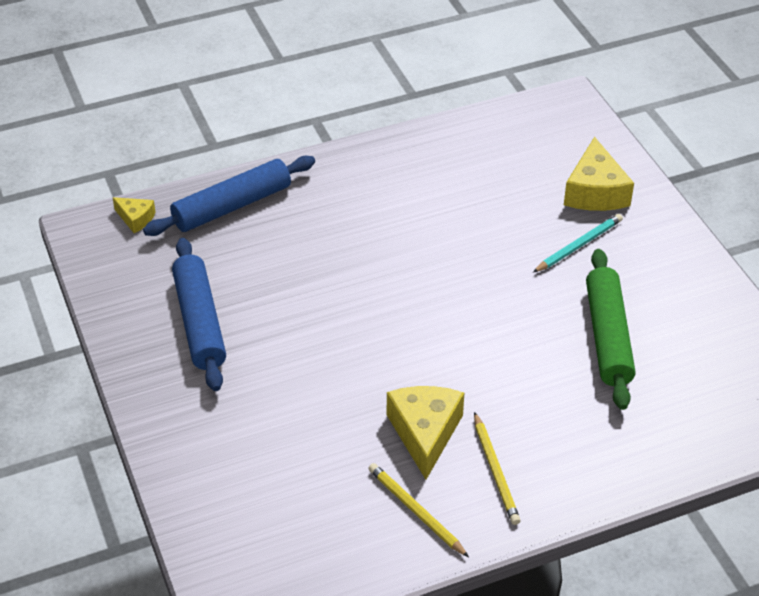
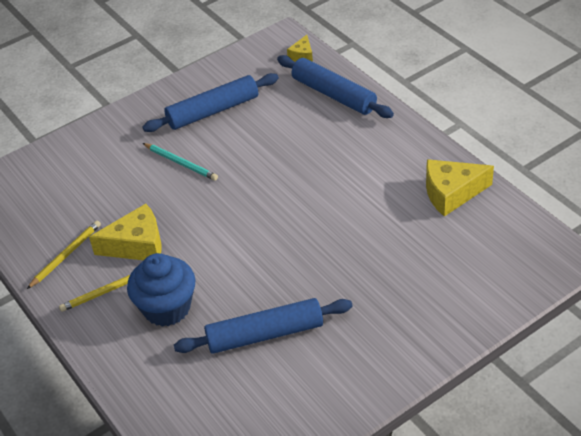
camera: 80 degrees right, 0 degrees up
(542, 417) = (167, 308): none -> blue cupcake
(579, 245) = (369, 297): turquoise pencil -> turquoise pencil (181, 163)
(595, 192) = (444, 297): yellow cheese -> yellow cheese (451, 193)
(608, 336) = (265, 334): green rolling pin -> blue rolling pin

